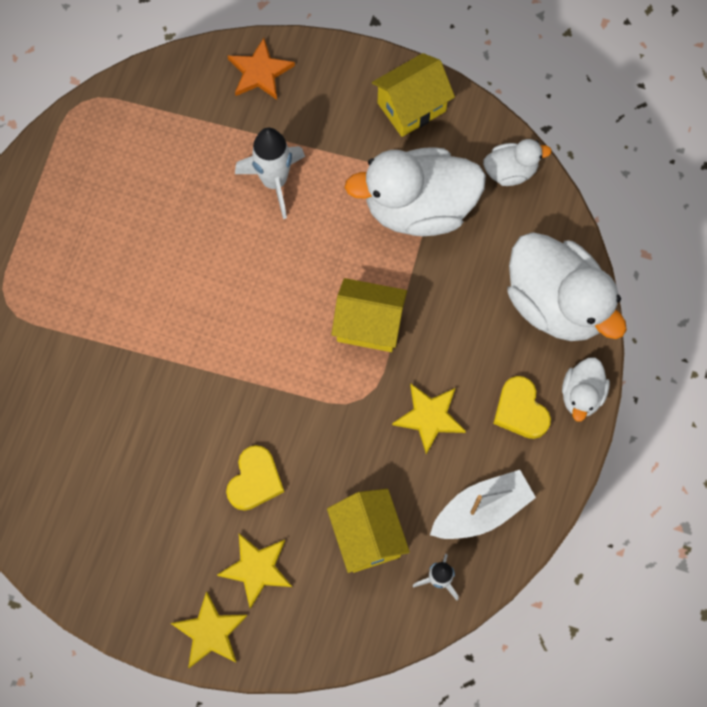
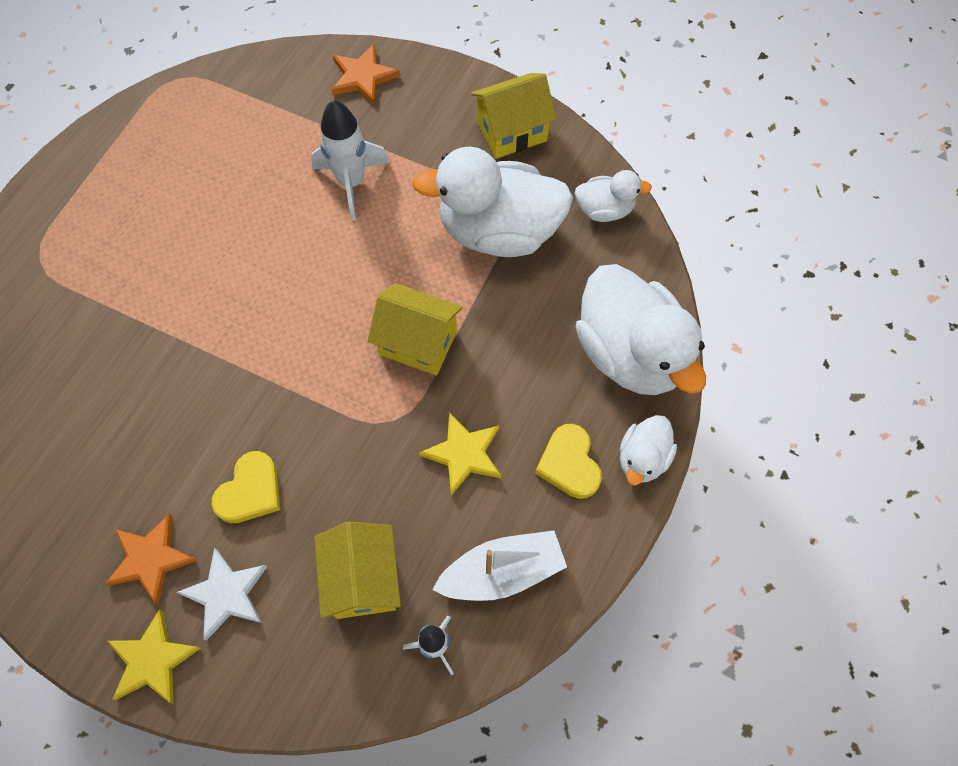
camera: 10 degrees right, 5 degrees down
(185, 551) = (151, 559): none -> orange star
(256, 569) = (226, 594): yellow star -> white star

